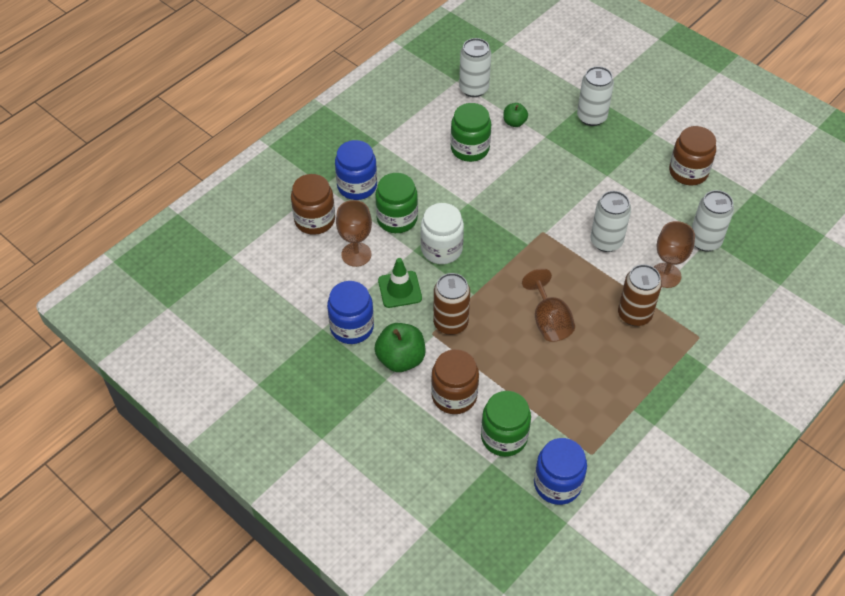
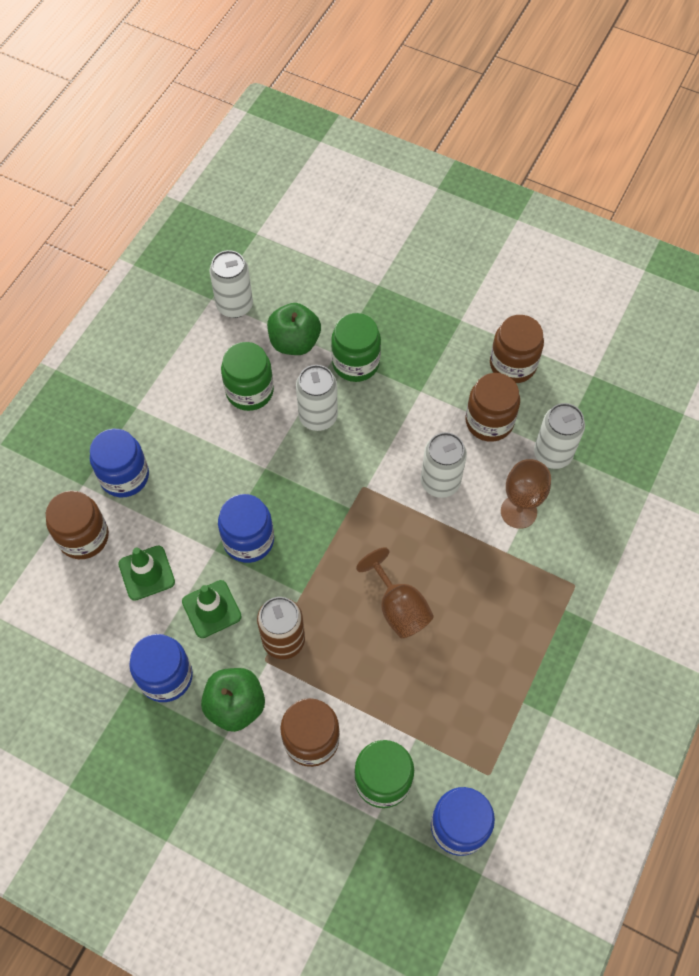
camera: 15 degrees left, 10 degrees up
(356, 254) = (146, 573): brown goblet -> green traffic cone
(397, 219) = (184, 511): green jar -> green jar (355, 363)
(441, 249) = (248, 540): white jar -> blue jar
(514, 122) = (294, 342): green apple -> green apple, size x1.73
(591, 117) = (384, 314): white can -> white can (318, 417)
(634, 314) = (495, 574): brown can -> none
(658, 207) = (489, 421): none -> brown jar

